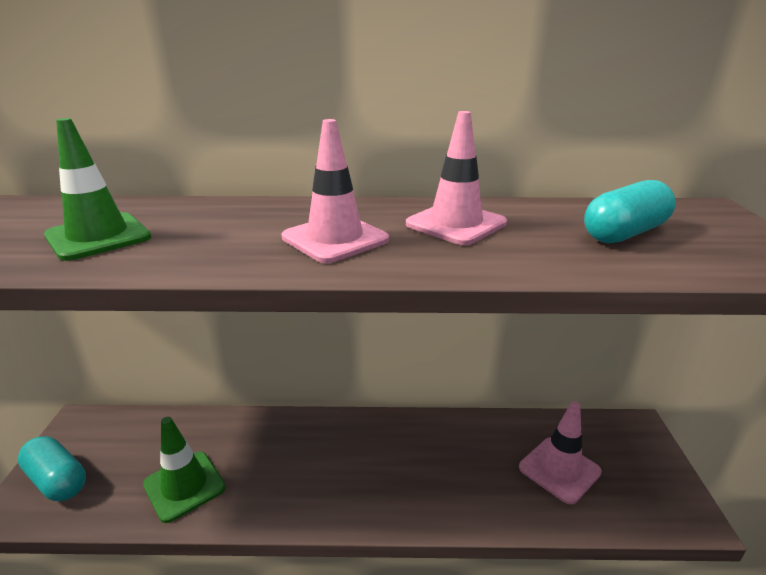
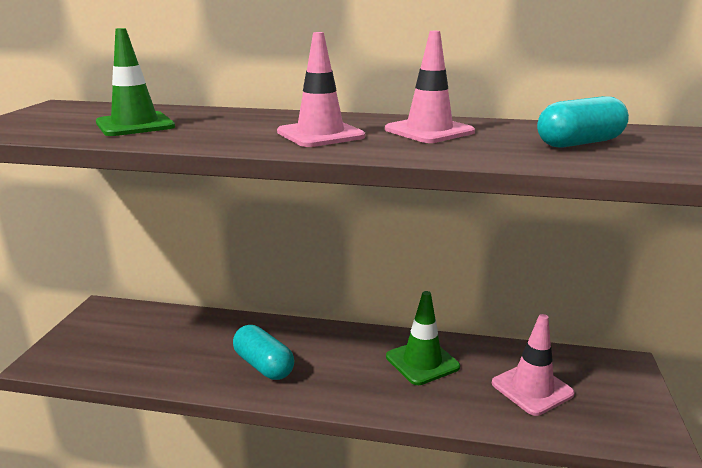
camera: 10 degrees right, 5 degrees down
(57, 480) = (78, 346): turquoise capsule -> turquoise capsule (263, 365)
(184, 486) = (182, 362): green traffic cone -> green traffic cone (422, 362)

